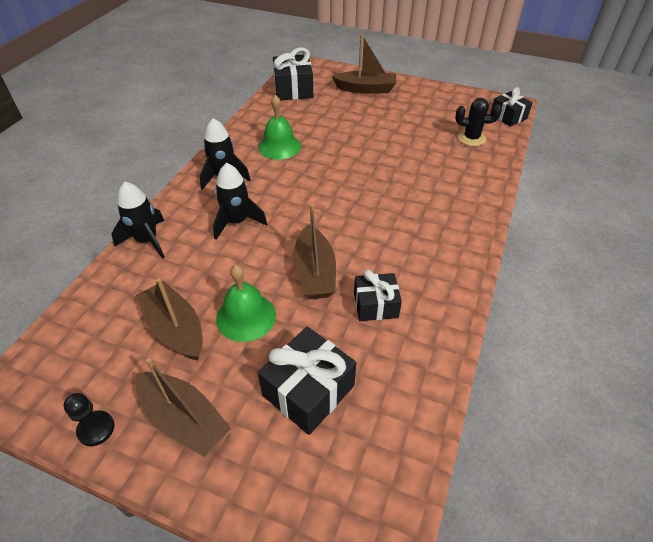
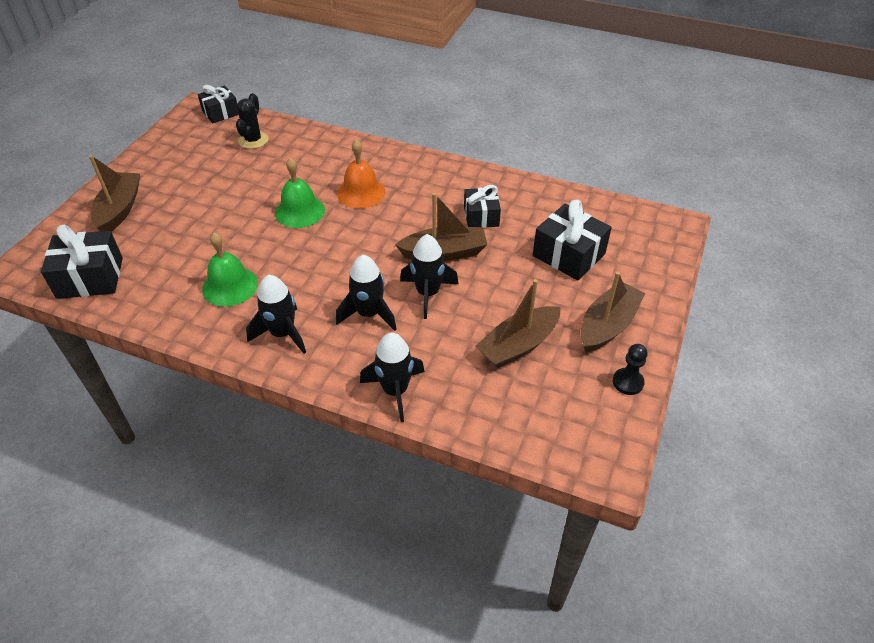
camera: 90 degrees left, 0 degrees up
(246, 316) = (499, 296): green bell -> green bell (300, 211)
(257, 260) = (428, 293): none -> black rocket
(404, 209) = (361, 192): none -> orange bell

